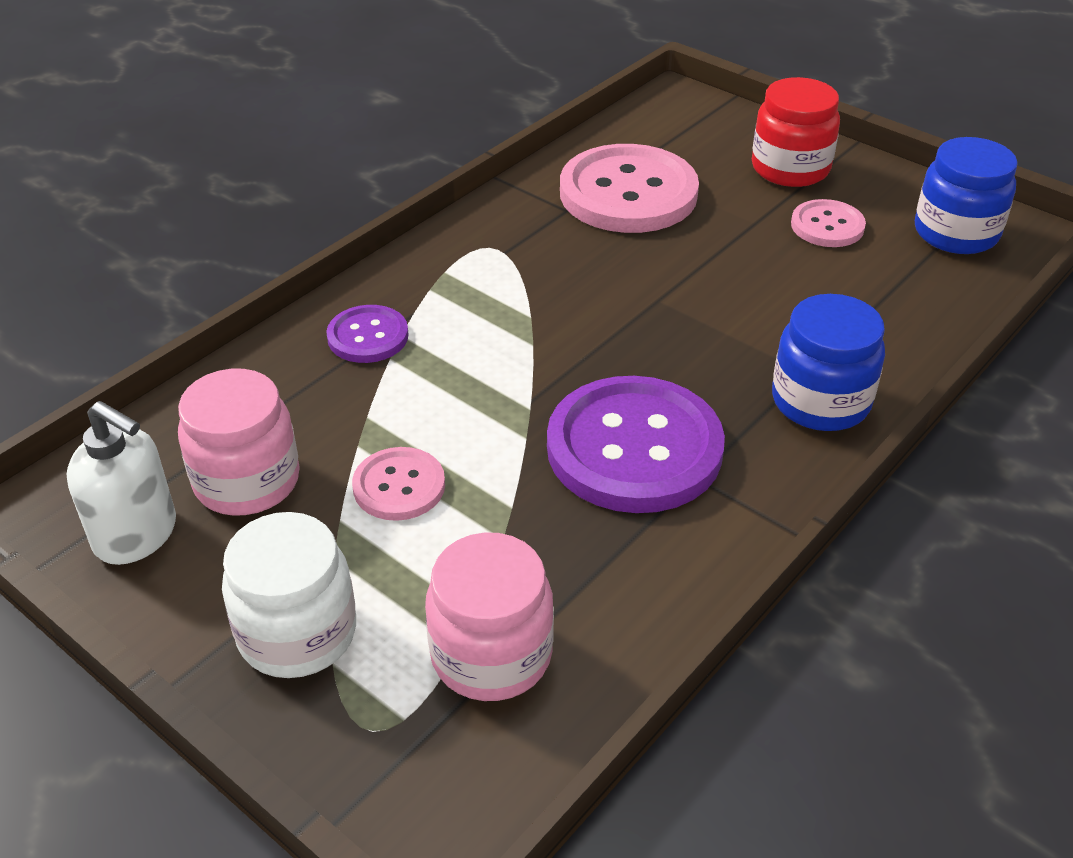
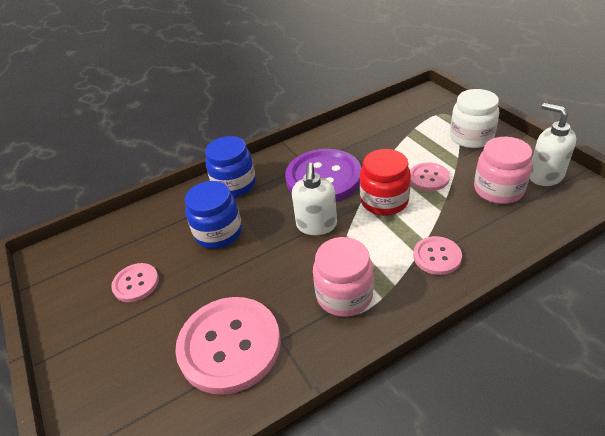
camera: 155 degrees left, 0 degrees up
(368, 336) = (437, 256): purple button -> pink button
(491, 655) = (404, 125): pink jar -> pink jar (344, 295)
(595, 351) = (316, 225): none -> white soap dispenser
(790, 168) = (106, 344): red jar -> red jar (384, 201)
(956, 233) = (78, 262): blue jar -> blue jar (218, 233)

